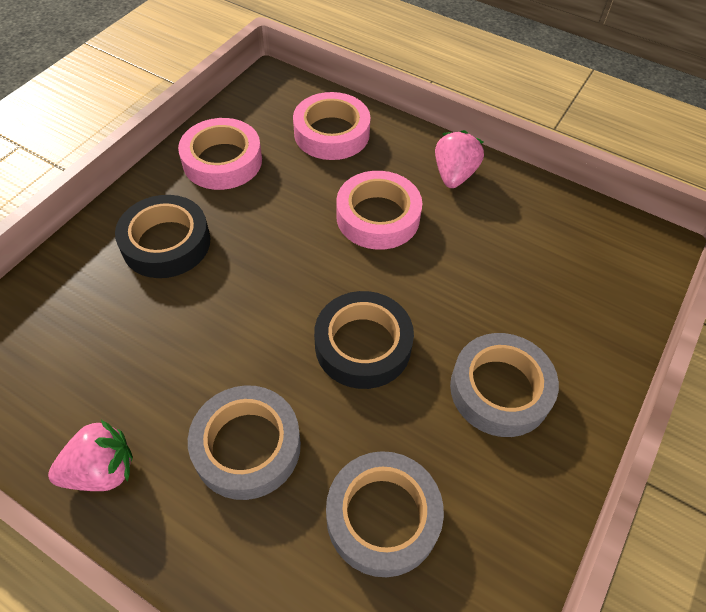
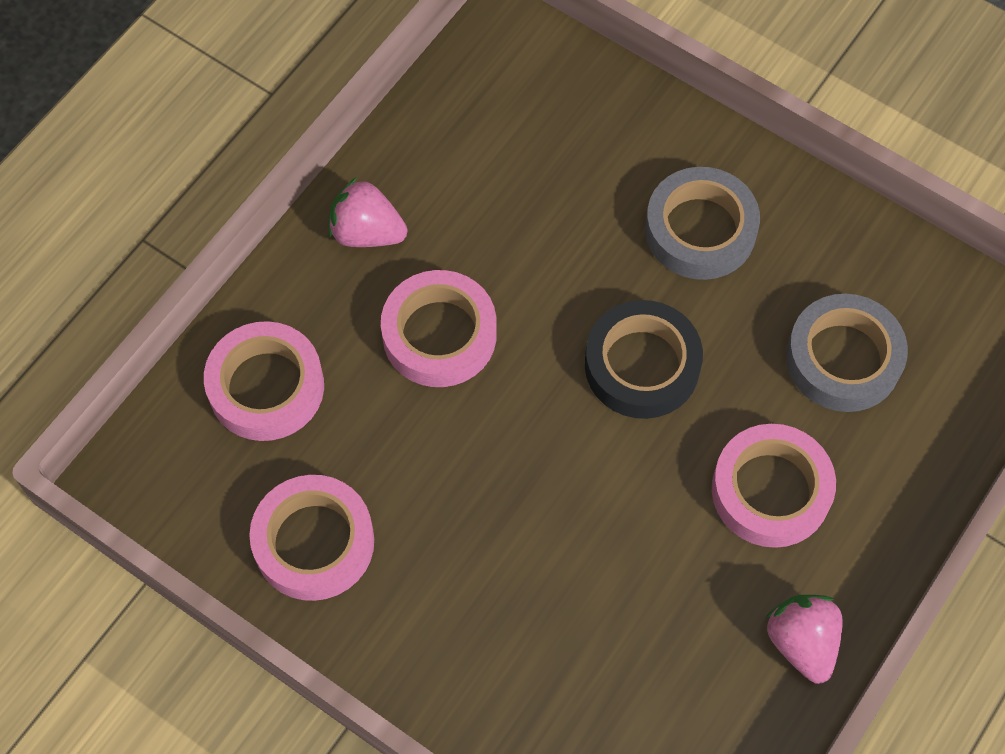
camera: 85 degrees left, 10 degrees up
(166, 243) = (473, 608): black tape -> none
(247, 446) = (770, 490): grey tape -> pink tape

